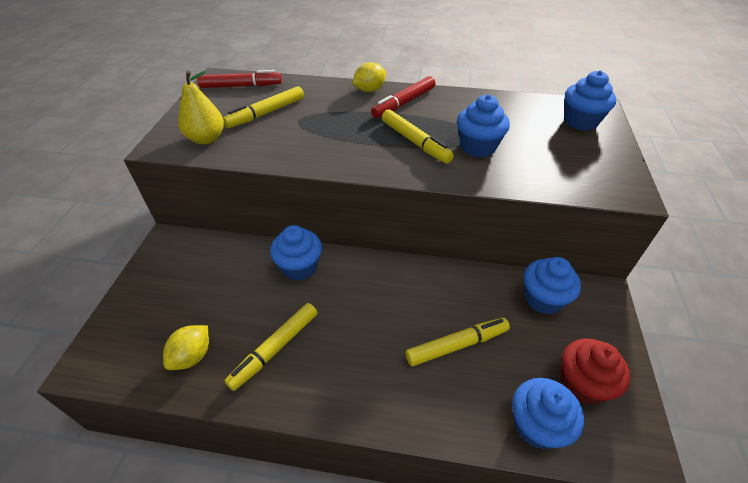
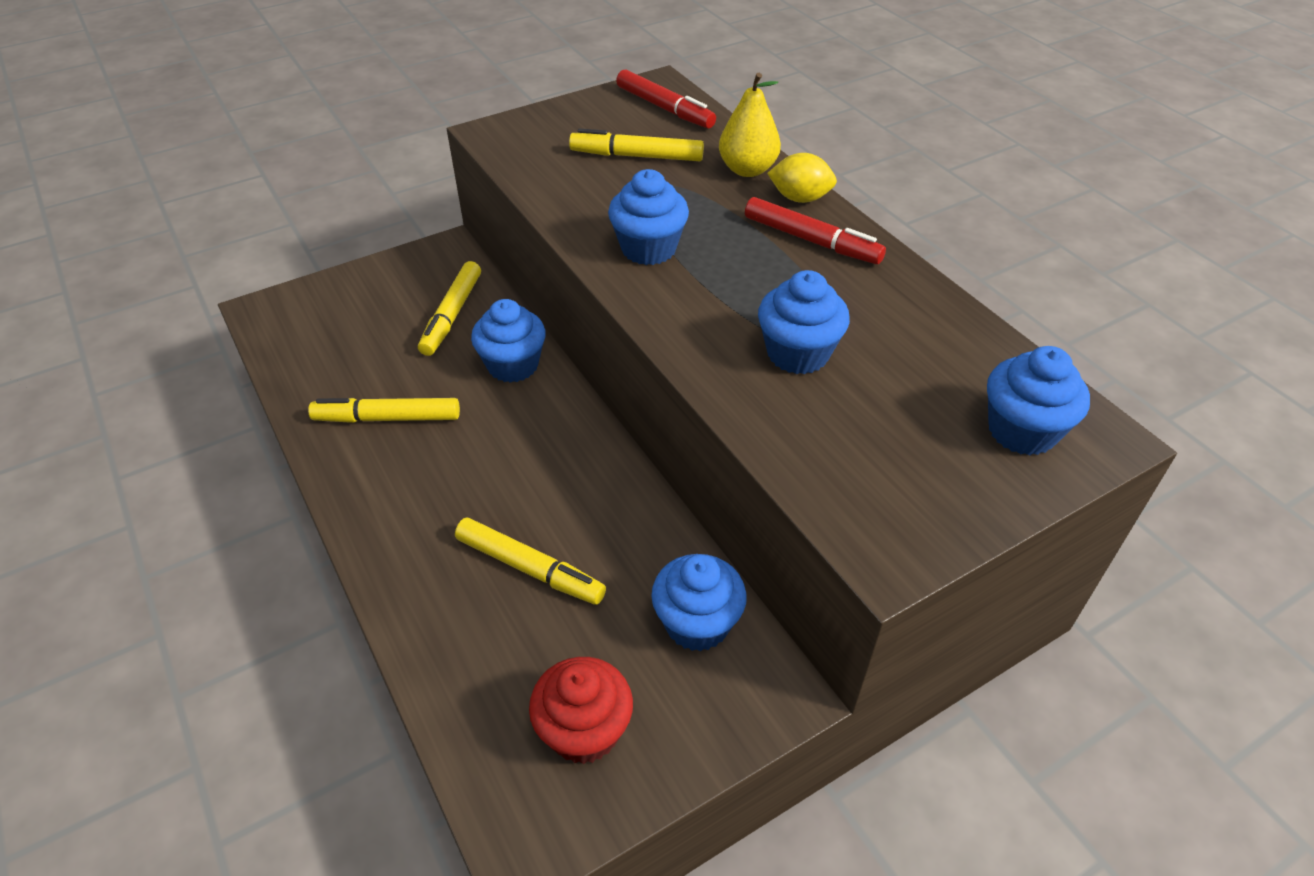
camera: 50 degrees right, 0 degrees up
(192, 356) = (328, 367): yellow lemon -> none
(206, 139) = (538, 149): yellow pear -> yellow pear (747, 169)
(404, 103) = (811, 241): red marker -> red marker turned 150 degrees counterclockwise
(415, 142) = (733, 294): yellow marker -> yellow marker (452, 315)
(536, 425) = (477, 705): blue cupcake -> blue cupcake (648, 249)

